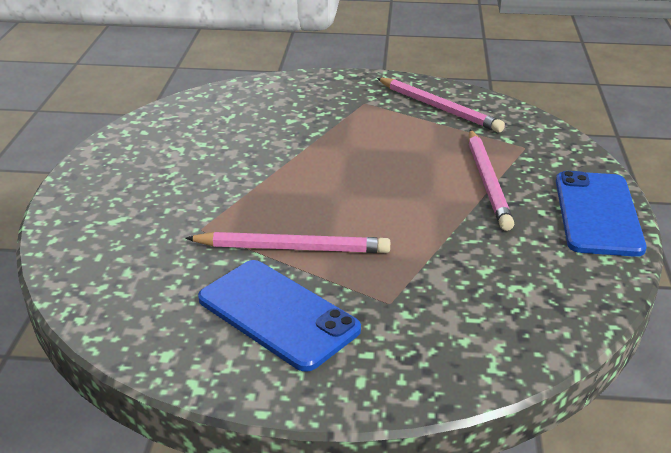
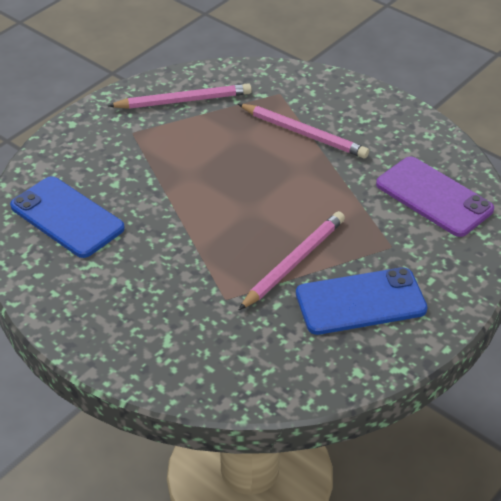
camera: 55 degrees left, 10 degrees up
(509, 302) = (434, 197): none -> purple phone
(597, 213) = (383, 110): blue phone -> blue phone (67, 217)

